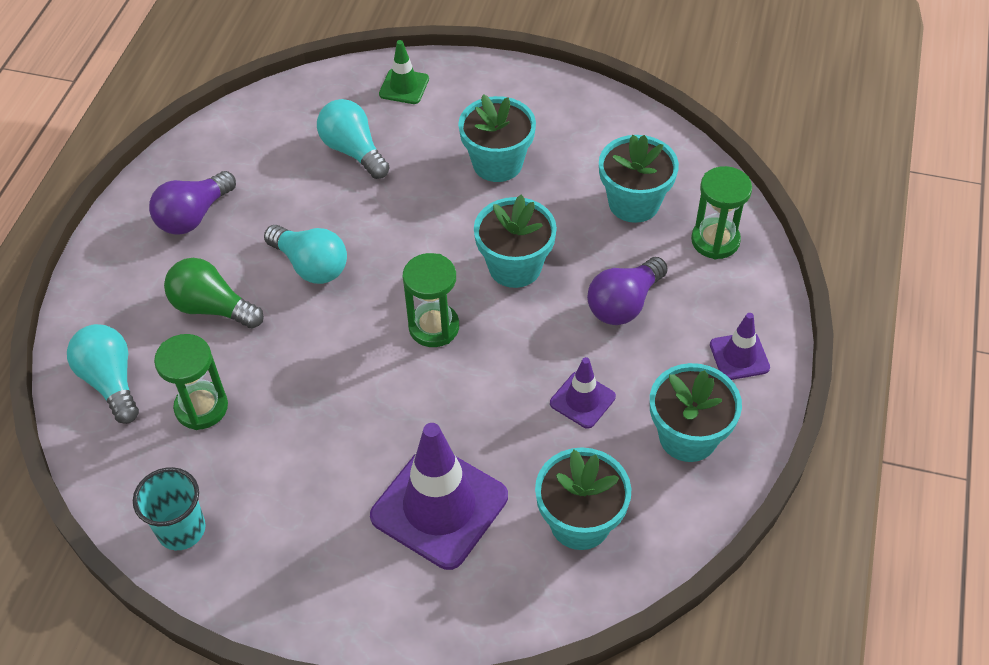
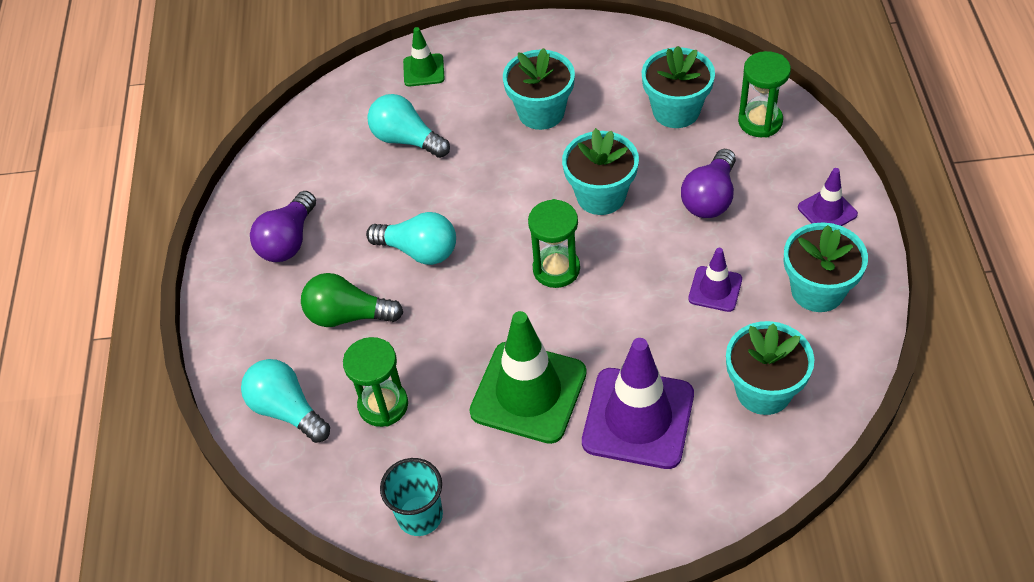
camera: 15 degrees left, 0 degrees up
(345, 442) = (528, 392): none -> green traffic cone

